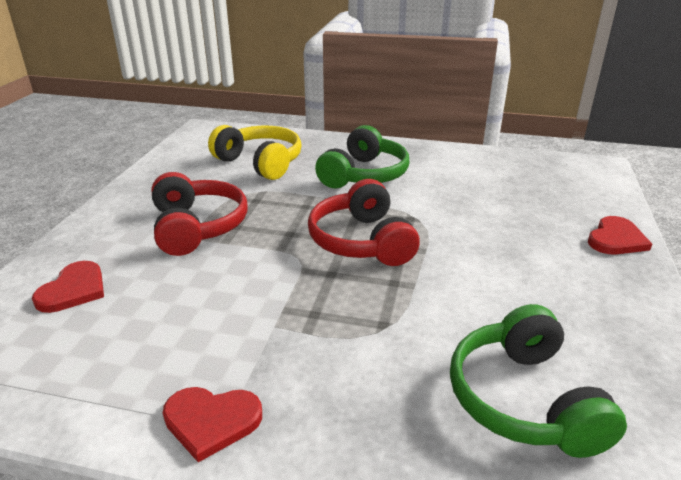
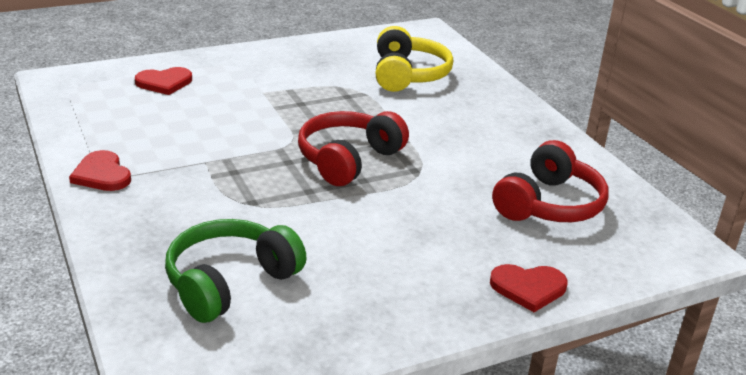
camera: 50 degrees right, 0 degrees up
(197, 227) = (281, 90): red headphones -> red headphones (549, 204)
(364, 175) = (458, 125): green headphones -> none

